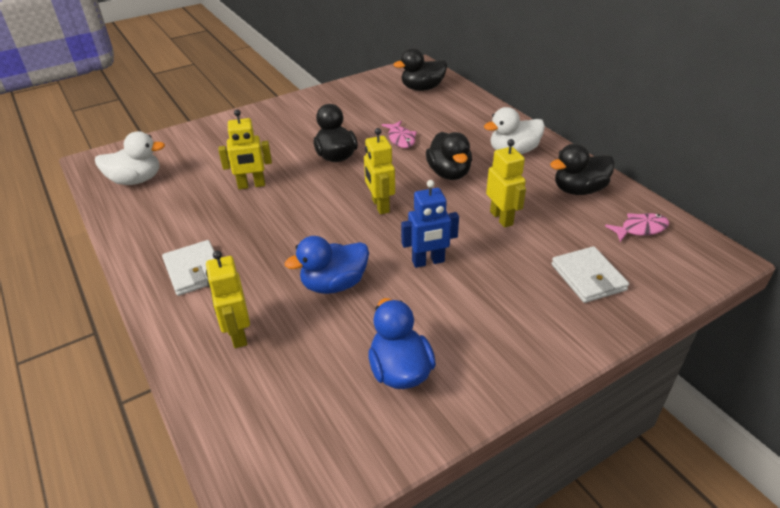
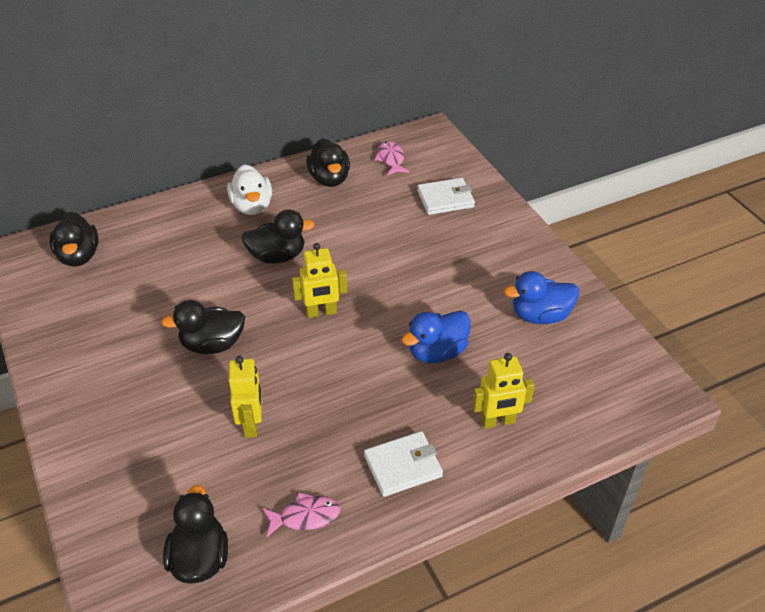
camera: 85 degrees left, 5 degrees up
(136, 180) = (200, 558): white duck -> black duck
(334, 284) = (437, 352): blue duck -> blue duck turned 75 degrees clockwise
(401, 139) = (195, 286): pink fish -> pink fish (305, 516)
(428, 262) = (414, 286): blue robot -> none
(501, 218) = (360, 232): yellow robot -> none

